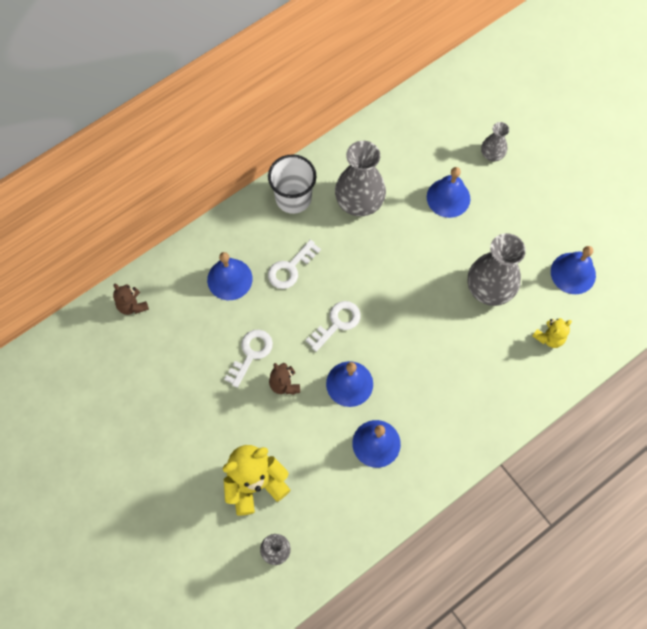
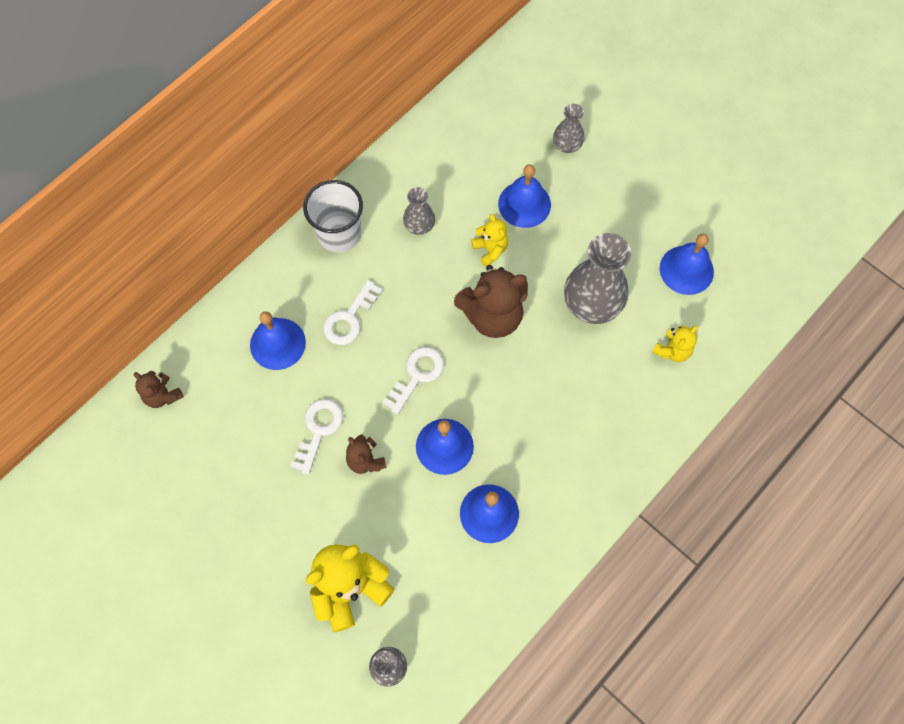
camera: 10 degrees left, 0 degrees up
(359, 202) = (419, 226): grey vase -> grey vase, size x0.53
(406, 285) = (492, 315): none -> brown teddy bear
(414, 231) = (490, 250): none -> yellow teddy bear

